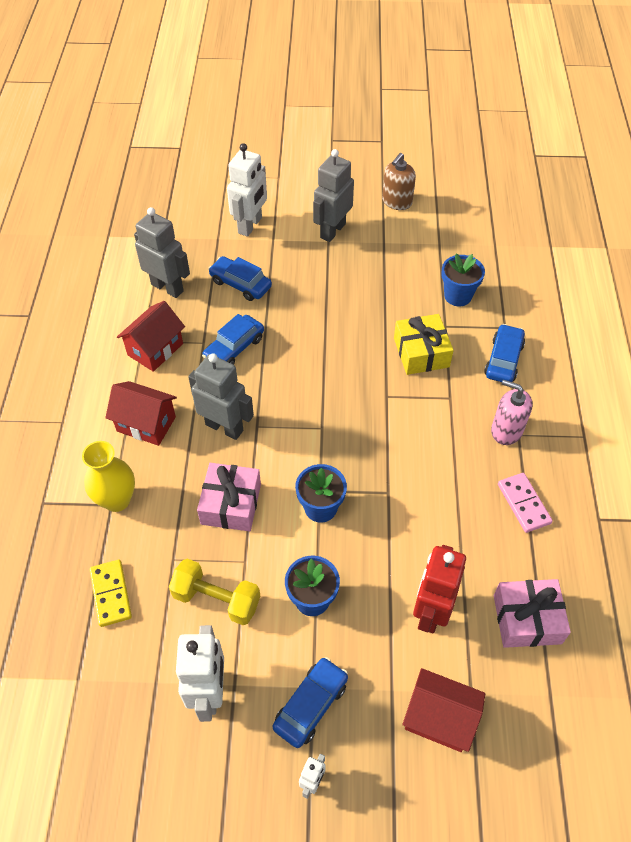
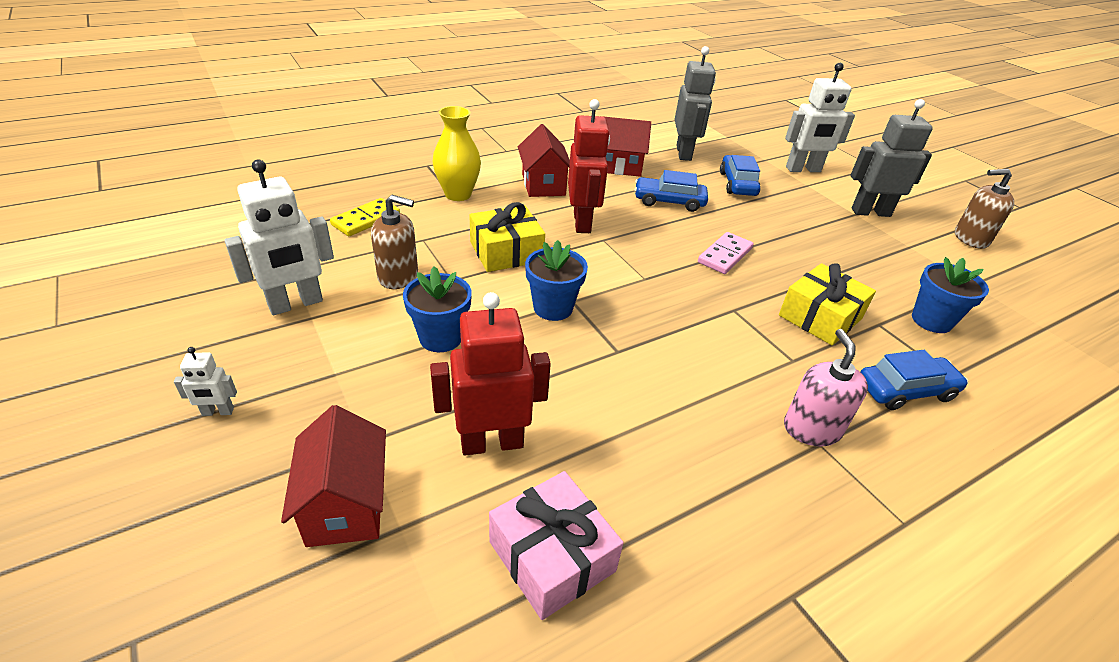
camera: 55 degrees right, 15 degrees down
(216, 599) = (398, 276): yellow dumbbell -> brown soap dispenser
(224, 427) = (582, 223): grey robot -> red robot
(231, 504) = (506, 252): pink gift -> yellow gift
(311, 705) = (312, 379): blue car -> none
(523, 504) = (725, 487): pink domino -> pink domino (725, 255)

